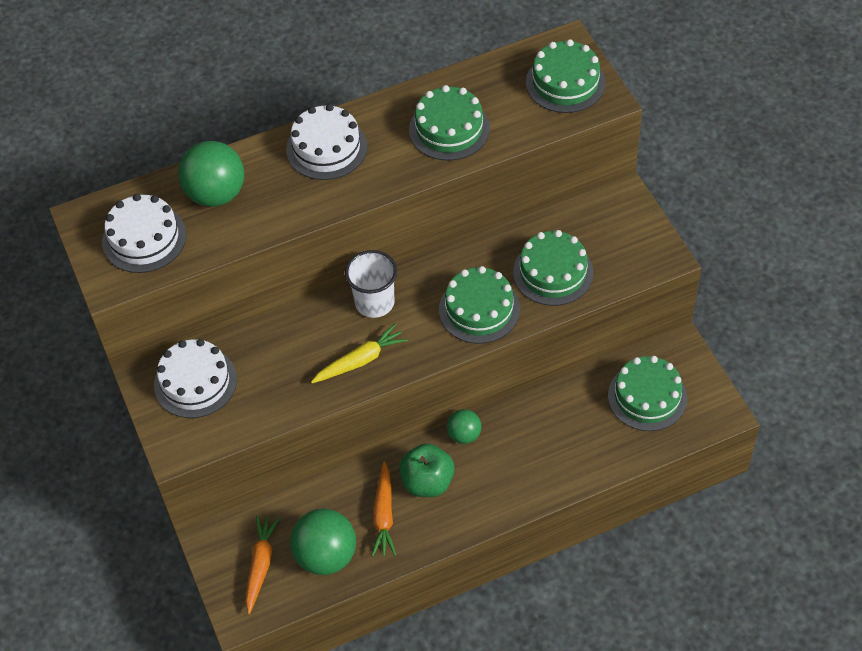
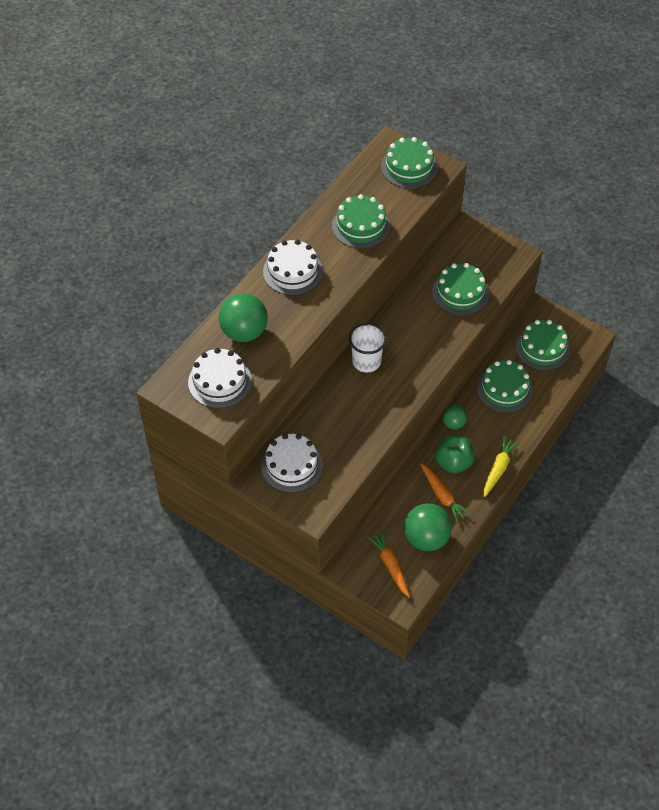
camera: 35 degrees left, 0 degrees up
(360, 360) = (386, 400): yellow carrot -> yellow carrot (498, 469)
(479, 309) = (434, 335): green cake -> green cake (504, 389)

